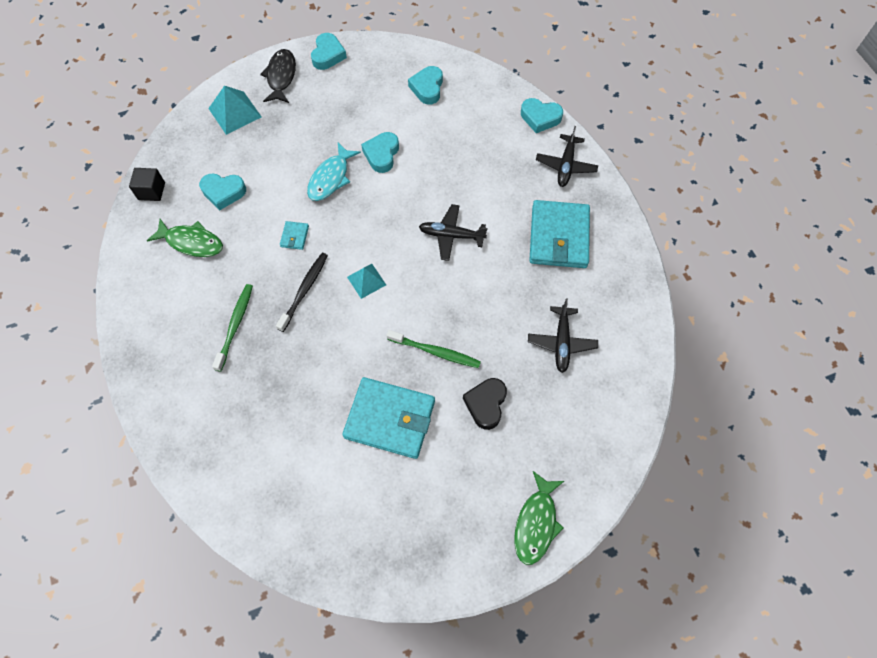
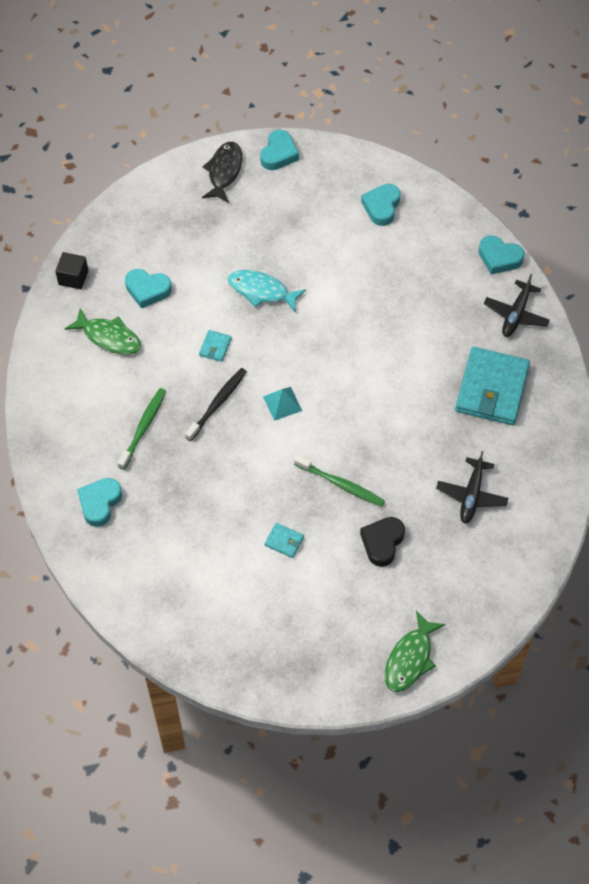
camera: 10 degrees right, 5 degrees down
(235, 112) = (169, 205): turquoise pyramid -> none
(331, 178) = (261, 291): turquoise fish -> turquoise fish turned 75 degrees clockwise
(381, 154) = (319, 274): turquoise heart -> turquoise heart (100, 503)
(390, 419) = (284, 541): turquoise wallet -> turquoise wallet, size x0.41
(451, 235) = (378, 370): black plane -> none

